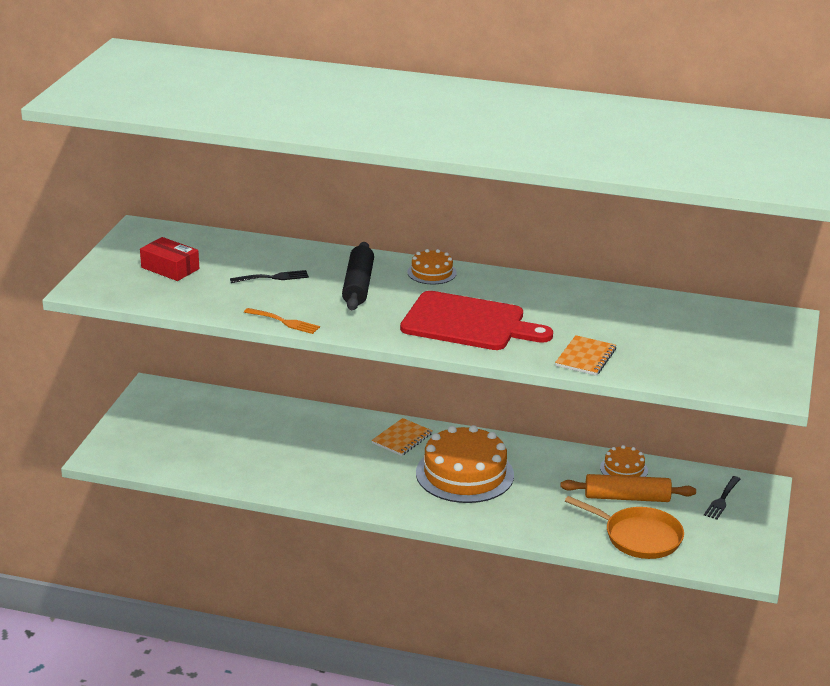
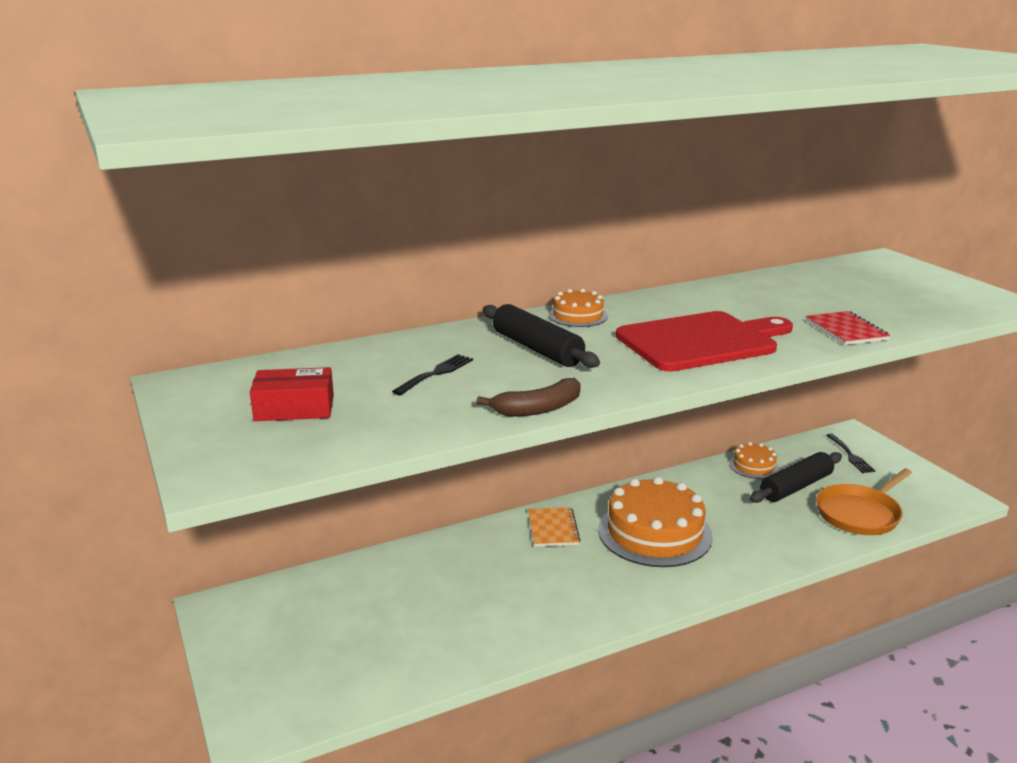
camera: 40 degrees left, 5 degrees down
(284, 322) = (538, 409): orange fork -> brown banana
(585, 357) = (846, 330): orange notebook -> red notebook
(627, 497) = (796, 487): orange rolling pin -> black rolling pin
(639, 537) = (860, 514): orange pan -> orange pan turned 150 degrees clockwise

